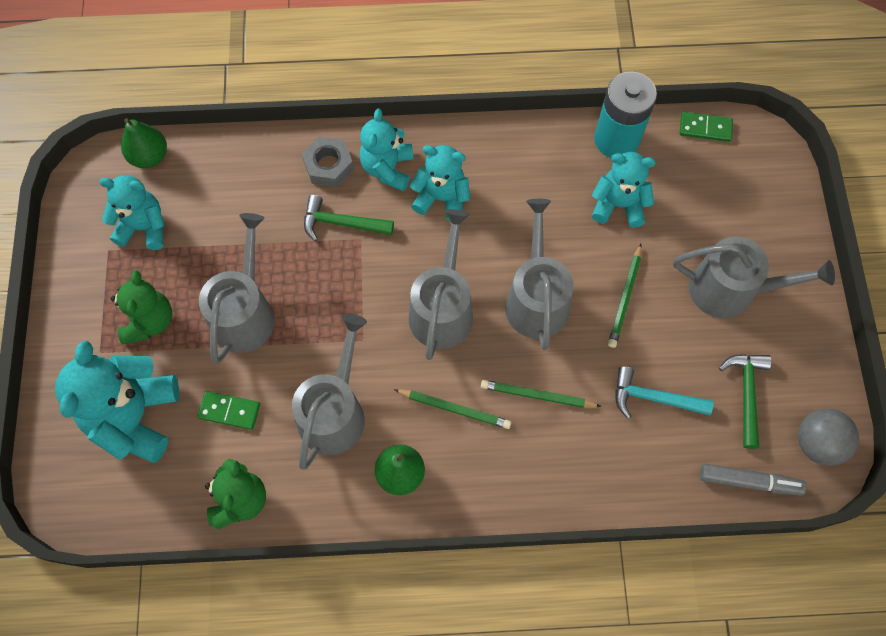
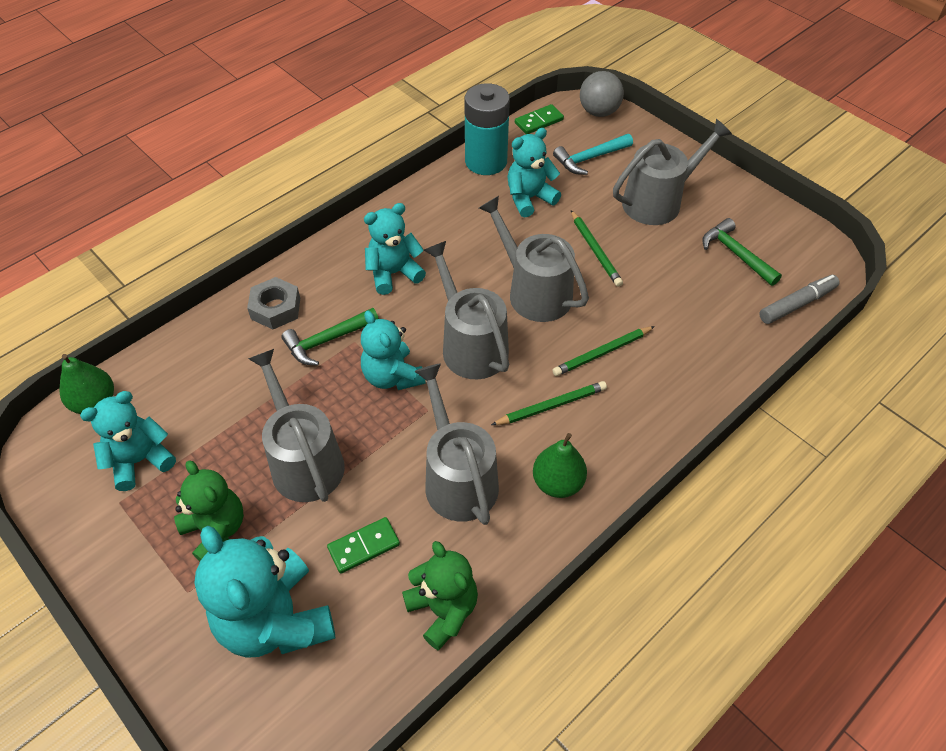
camera: 40 degrees left, 15 degrees down
(387, 168) = (329, 280): turquoise teddy bear -> turquoise teddy bear (392, 376)
(654, 398) = (682, 298): turquoise hammer -> turquoise hammer (590, 158)
(817, 443) = (809, 252): grey ball -> grey ball (599, 112)

